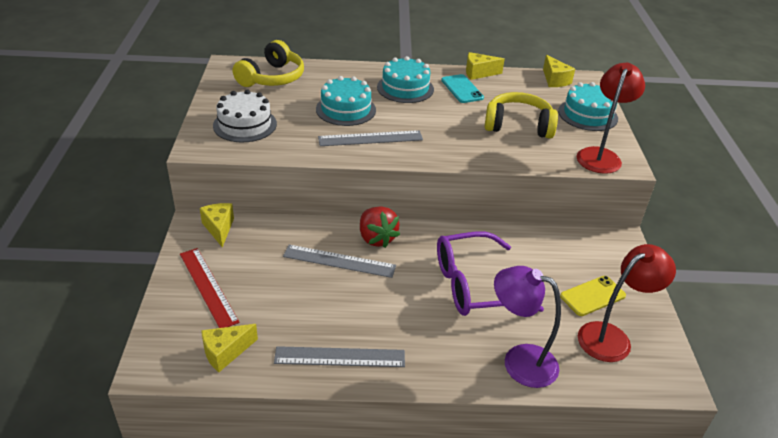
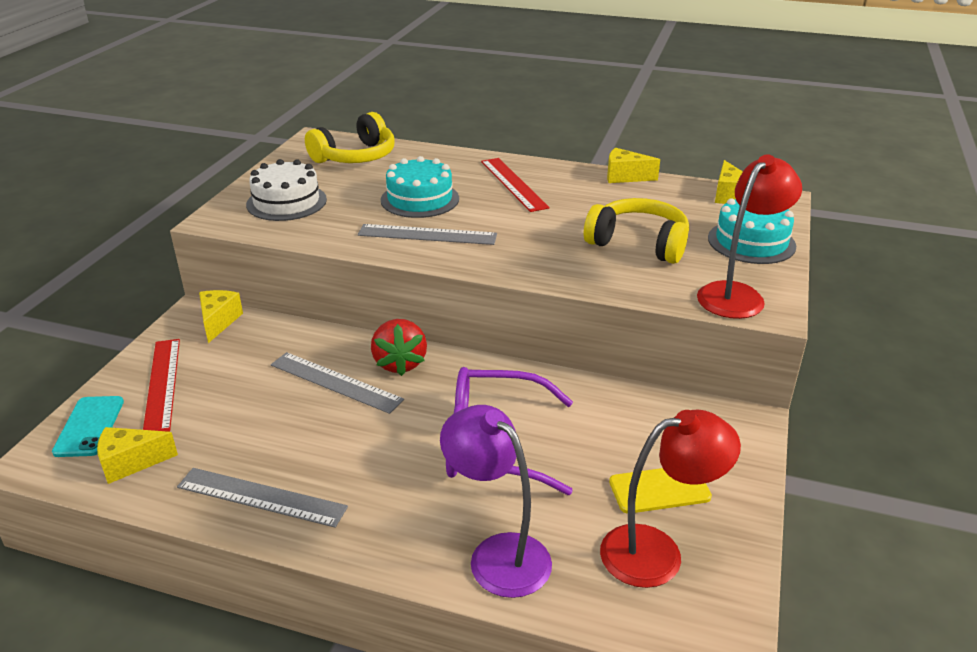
camera: 20 degrees right, 5 degrees down
(405, 88) = (513, 184): turquoise cake -> red ruler
(462, 89) = (588, 192): turquoise phone -> turquoise phone (89, 426)

